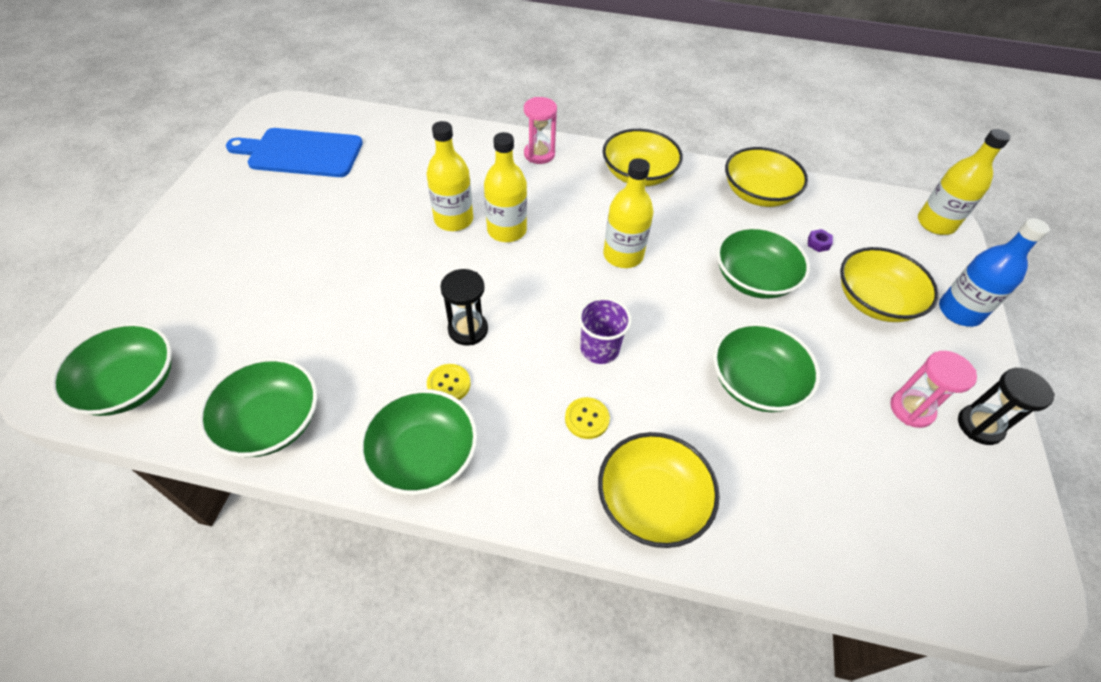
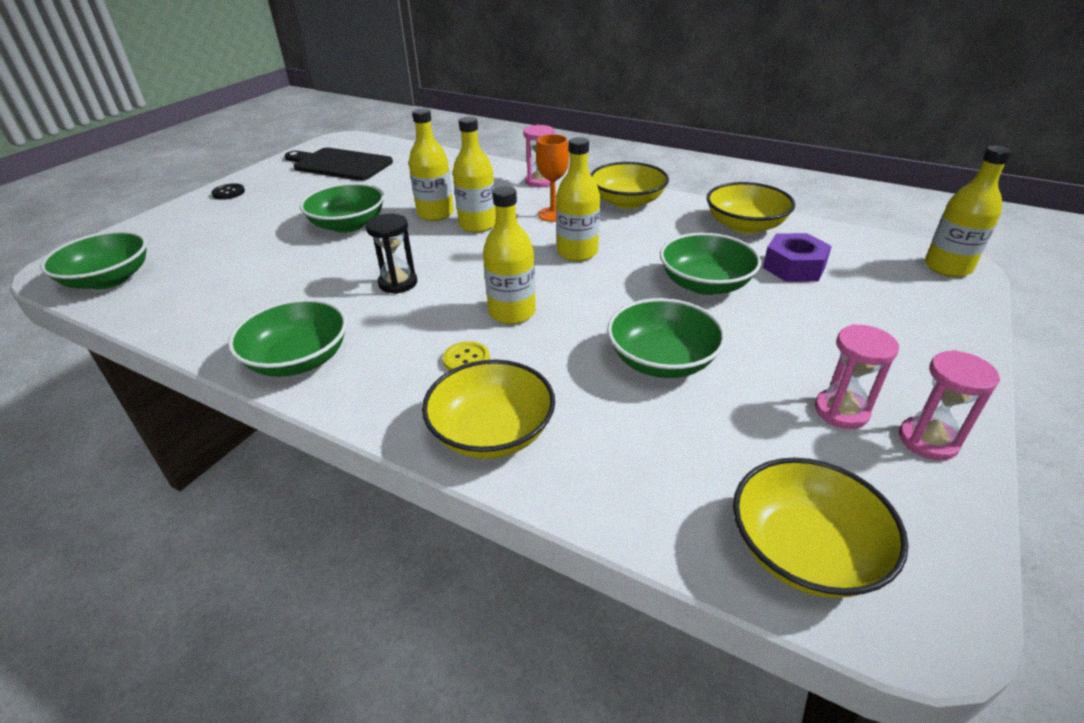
camera: 20 degrees right, 15 degrees down
(191, 219) = (228, 193): none -> black button
(271, 422) = (192, 317): green bowl -> green bowl (348, 225)
(301, 153) = (340, 164): blue cutting board -> black cutting board
(448, 384) = (355, 316): yellow button -> none
(575, 203) = (553, 214): none -> orange goblet
(599, 349) = (512, 312): purple cup -> yellow bottle
(818, 243) = (793, 267): purple nut -> purple nut, size x2.35
(874, 301) = (839, 317): yellow bowl -> yellow bowl (804, 551)
(959, 311) = (945, 340): blue bottle -> none
(979, 426) = (928, 440): black hourglass -> pink hourglass

